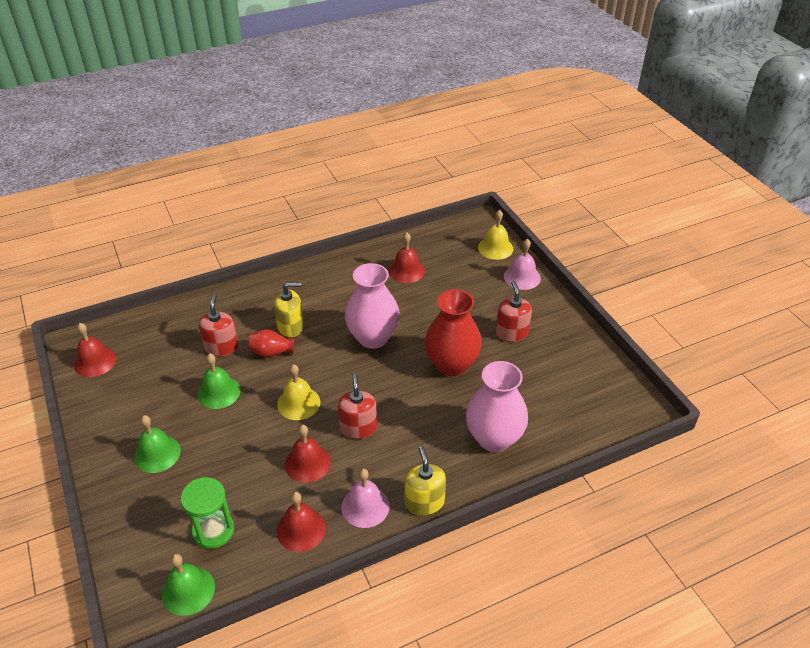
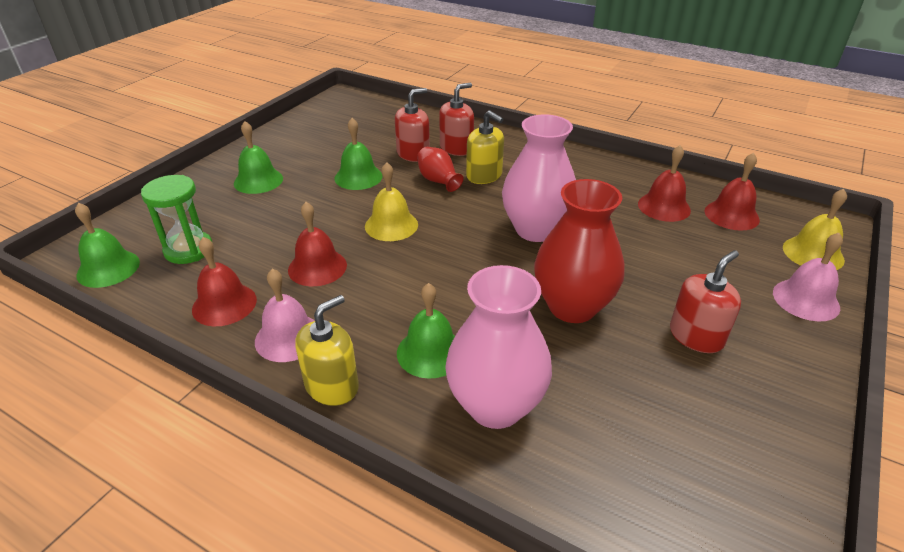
camera: 55 degrees right, 5 degrees down
(95, 361) = (332, 111): red bell -> red bell (731, 215)
(358, 427) = (397, 279): red soap dispenser -> red soap dispenser (456, 148)
(434, 444) = (430, 352): none -> green bell

